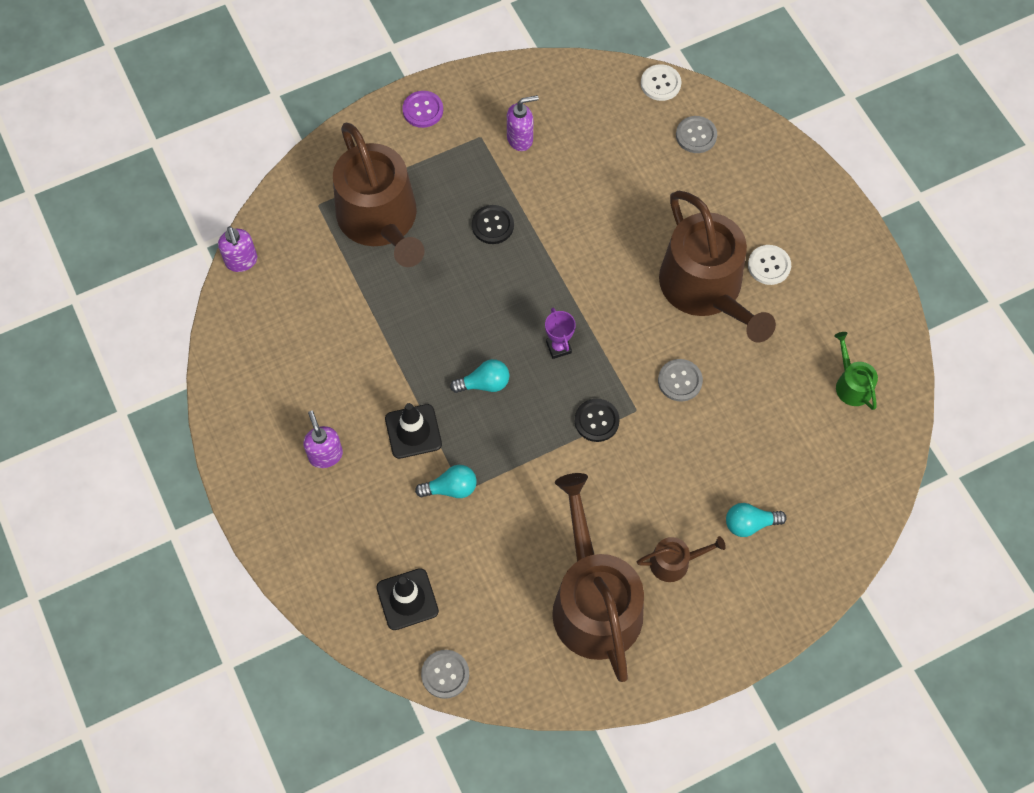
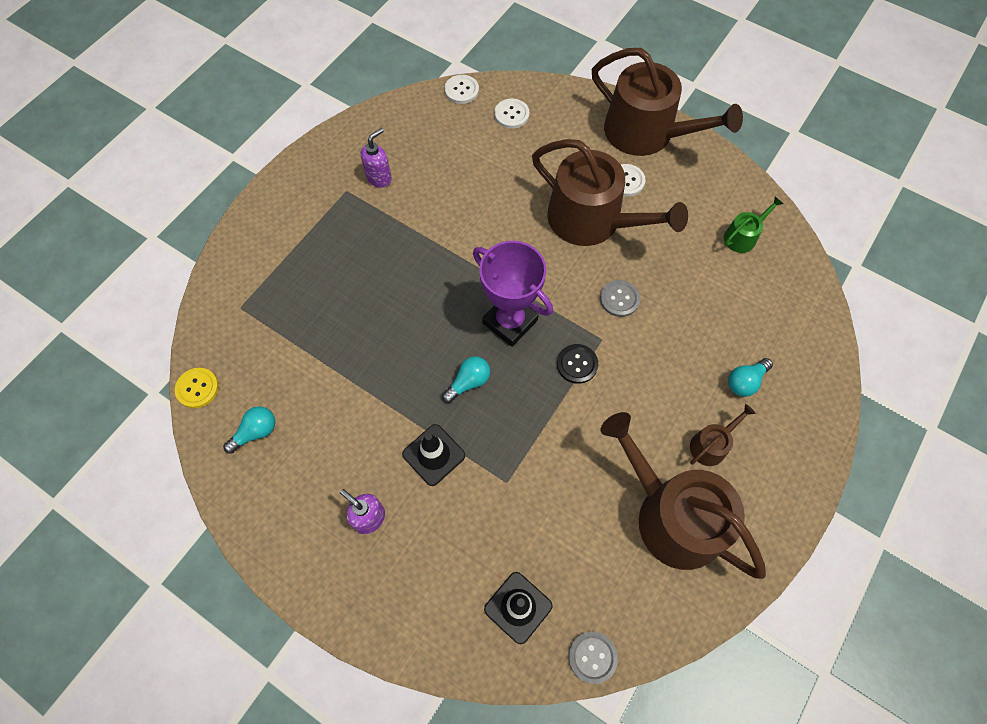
camera: 30 degrees left, 0 degrees up
(241, 261) = (197, 388): purple soap dispenser -> yellow button
(380, 220) = (302, 294): brown watering can -> brown watering can (646, 133)
(423, 110) = (287, 192): purple button -> none
(451, 488) = (495, 486): turquoise light bulb -> turquoise light bulb (256, 432)
(492, 225) = (397, 253): black button -> none
(558, 347) = (510, 322): purple trophy -> purple trophy, size x2.14
(696, 135) = (511, 114): grey button -> white button
(851, 384) = (743, 236): green watering can -> green watering can turned 105 degrees clockwise

